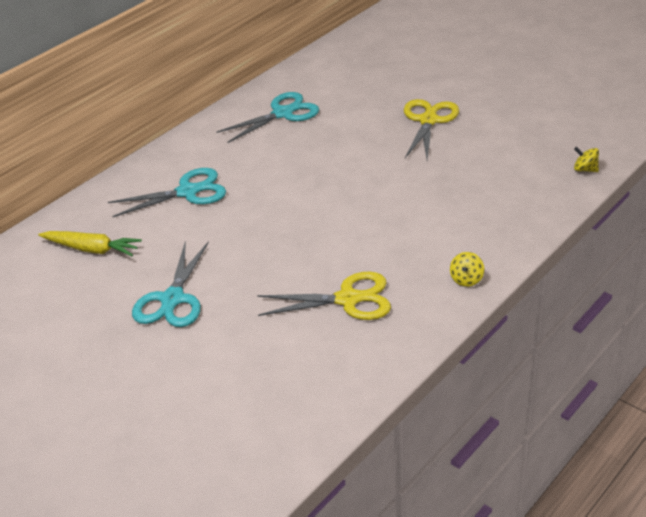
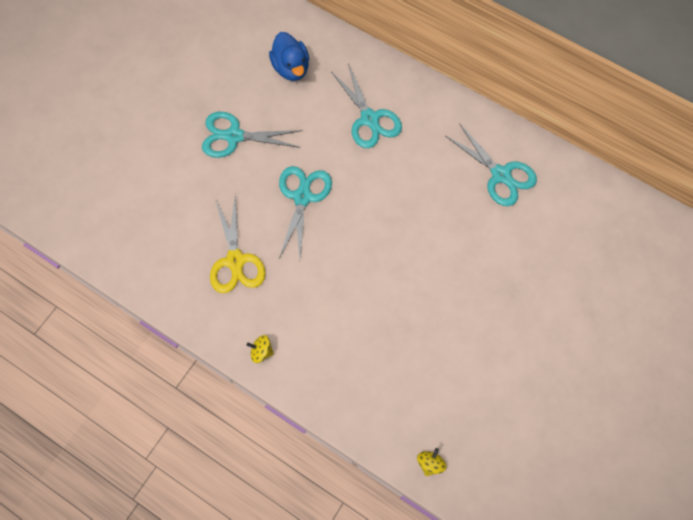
camera: 80 degrees right, 30 degrees up
(92, 249) = (291, 68): yellow carrot -> blue duck
(274, 244) = (302, 197): none -> turquoise scissors
(428, 120) = (503, 310): yellow scissors -> none

